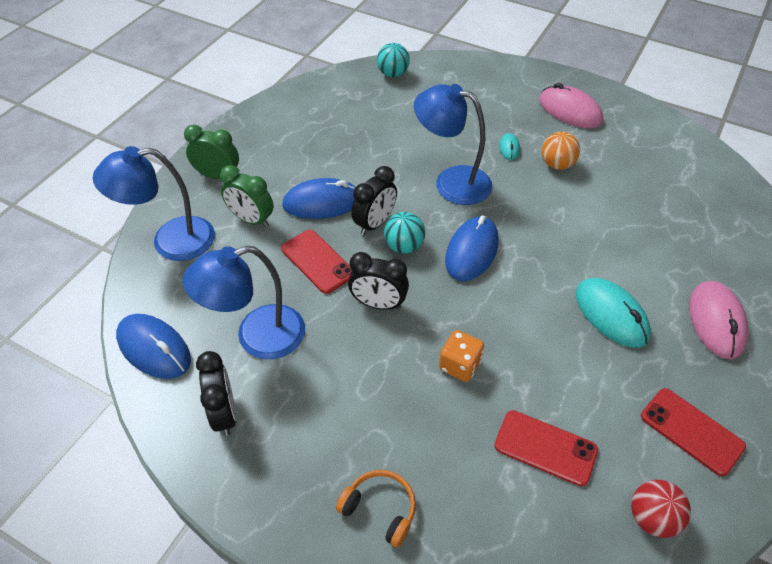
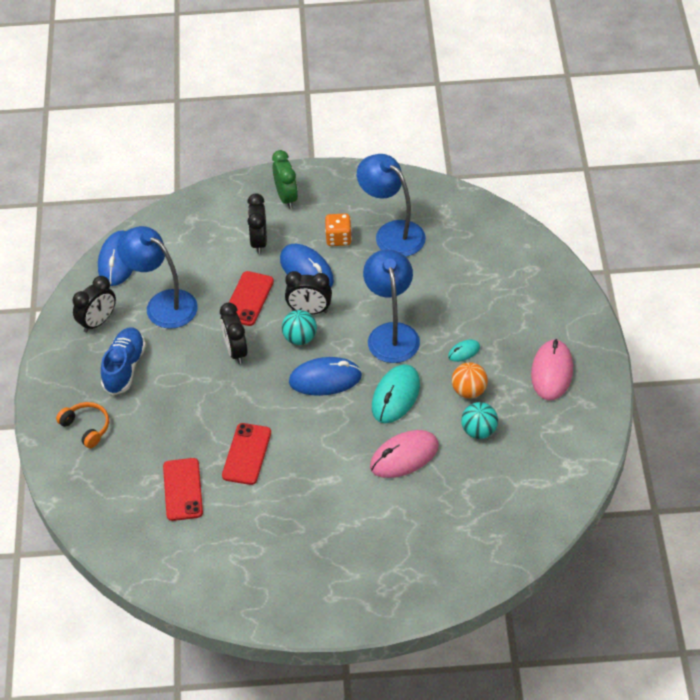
camera: 60 degrees right, 0 degrees up
(170, 241) = (206, 212): blue lamp -> blue lamp (392, 233)
(251, 220) = (259, 241): green clock -> black clock
(318, 420) = (124, 368): none -> blue shoe
(380, 509) = (86, 427): orange headphones -> orange headphones turned 45 degrees counterclockwise
(393, 74) = (498, 231): turquoise ball -> turquoise ball (479, 431)
(460, 365) = (216, 418): orange dice -> orange dice (338, 238)
(611, 315) = (324, 485): turquoise mouse -> turquoise mouse (396, 396)
(652, 518) = (169, 562): red ball -> none
(691, 431) = (250, 563): red phone -> red phone (246, 454)
(716, 322) = (364, 550): pink mouse -> pink mouse (404, 456)

